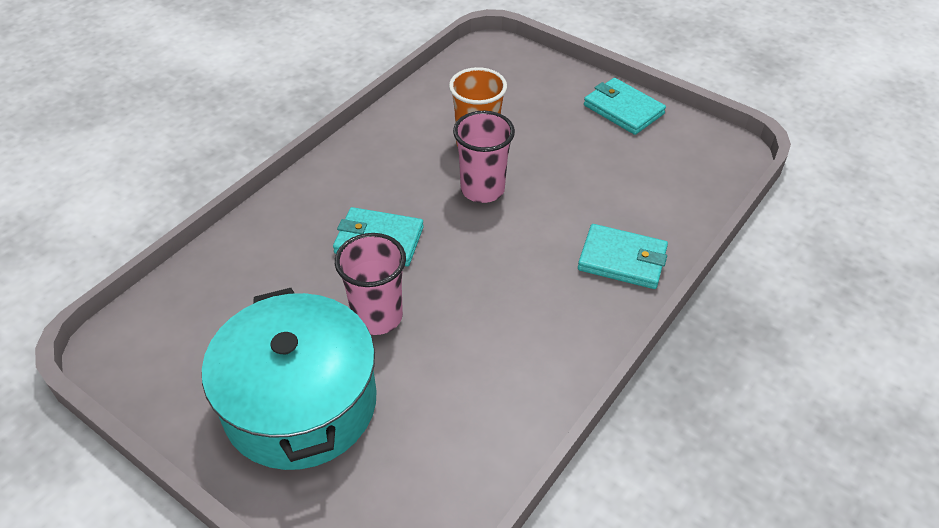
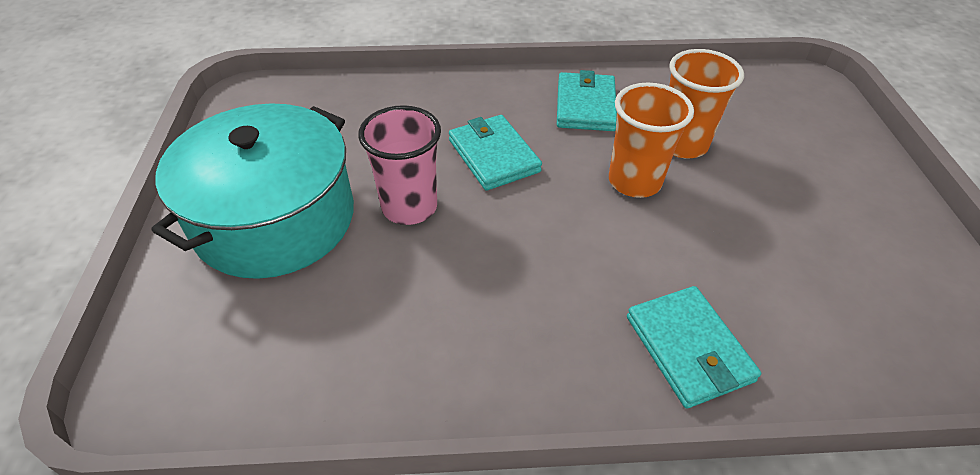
camera: 50 degrees right, 0 degrees up
(482, 189) = (634, 181): pink cup -> orange cup
(623, 109) = (893, 216): turquoise wallet -> turquoise wallet (585, 105)

